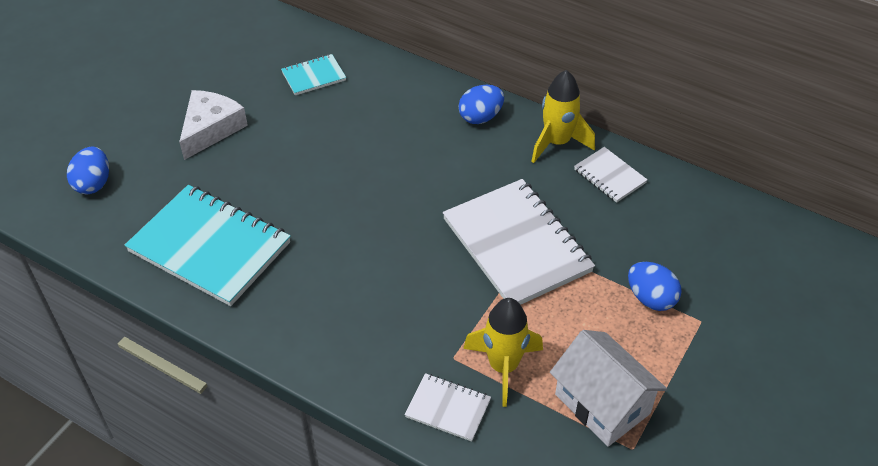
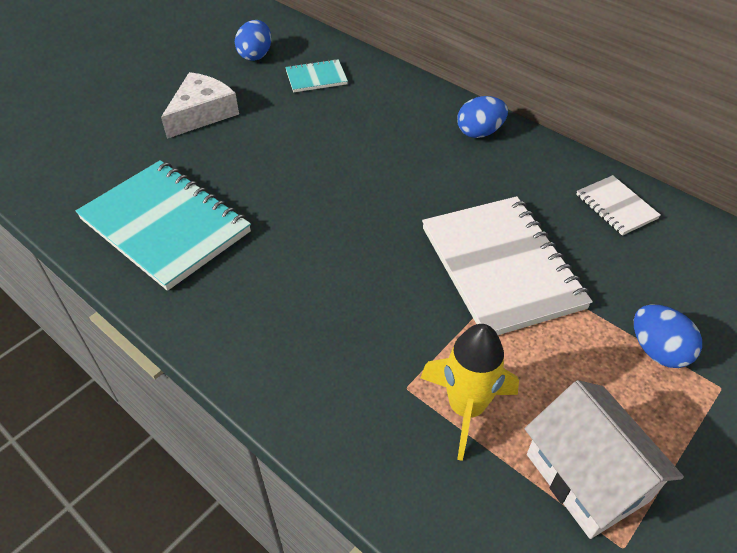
camera: 10 degrees right, 0 degrees up
(93, 183) = (71, 150): blue egg -> blue egg (256, 55)
(448, 408) = (389, 451): white notebook -> none
(557, 143) = (559, 166): yellow rocket -> none

